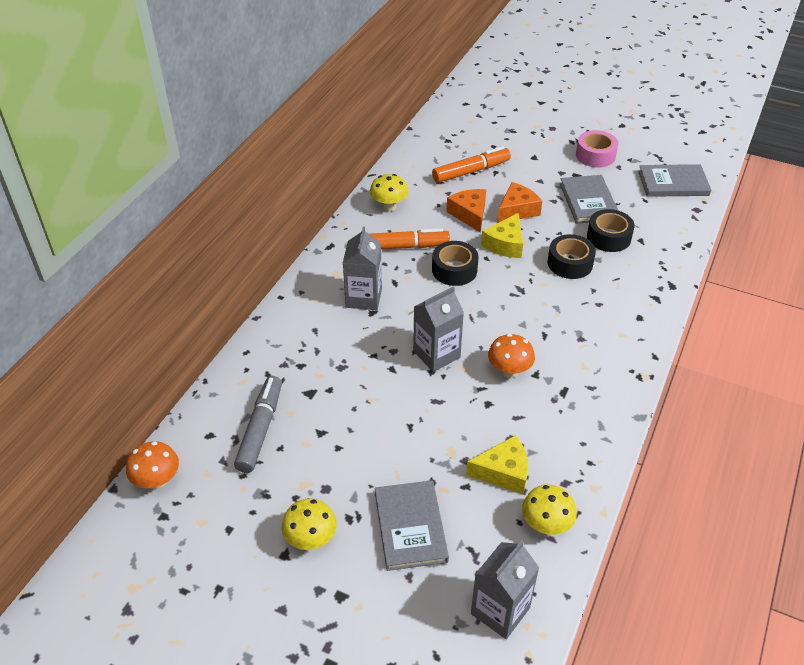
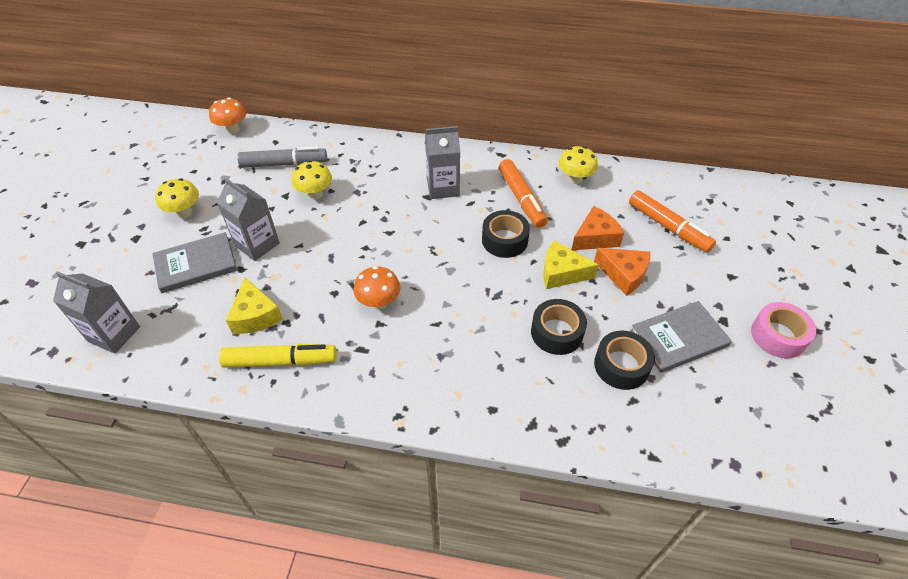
camera: 75 degrees right, 5 degrees up
(436, 354) = (387, 247): grey carton -> grey carton (257, 244)
(546, 525) = (198, 354): yellow mushroom -> yellow mushroom (315, 194)
(567, 454) = (280, 361): none -> yellow marker
(673, 183) = (777, 431): grey book -> none

